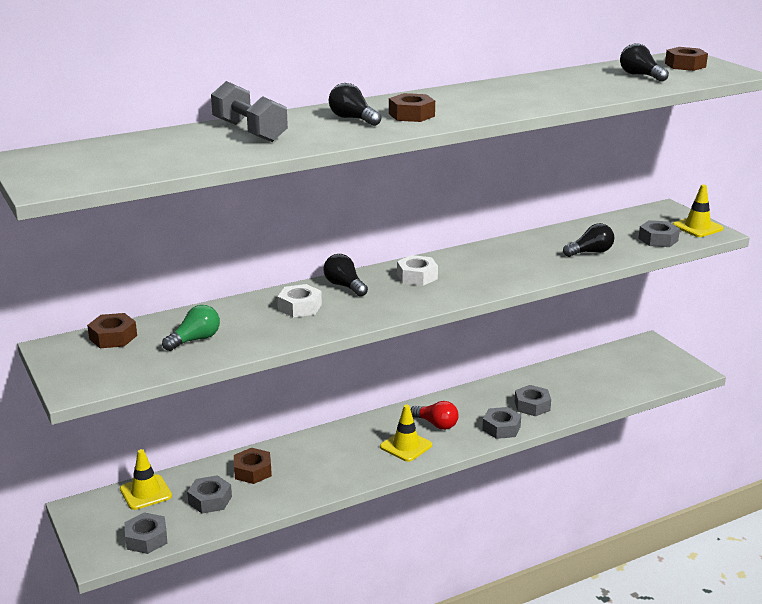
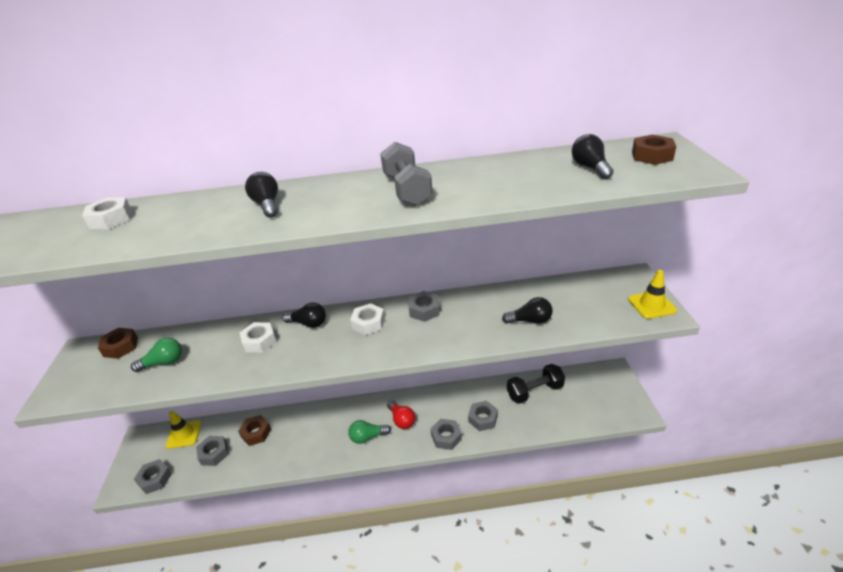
camera: 25 degrees right, 10 degrees up
(181, 141) = (111, 219): none -> white nut
(249, 131) = (172, 212): grey dumbbell -> grey dumbbell (407, 190)
(344, 286) = (308, 323): black light bulb -> black light bulb turned 120 degrees clockwise
(406, 446) = (367, 437): yellow traffic cone -> green light bulb
(411, 115) = (319, 205): brown nut -> none
(574, 373) = (534, 391): none -> black dumbbell
(658, 239) = (603, 315): grey nut -> grey nut (424, 310)

